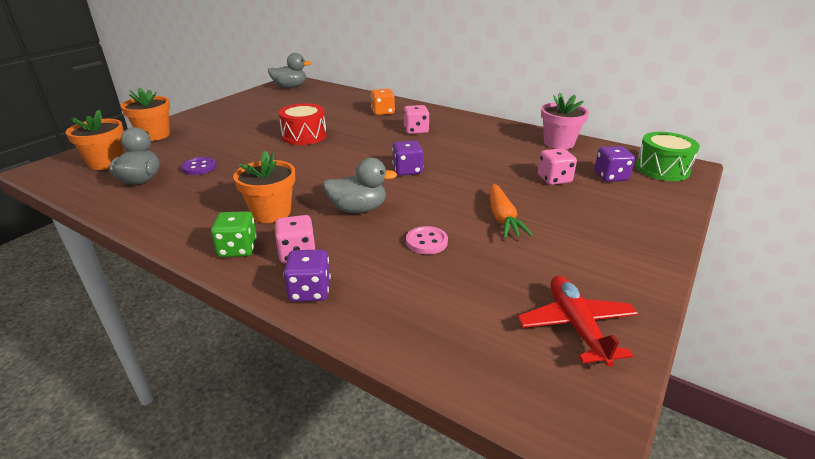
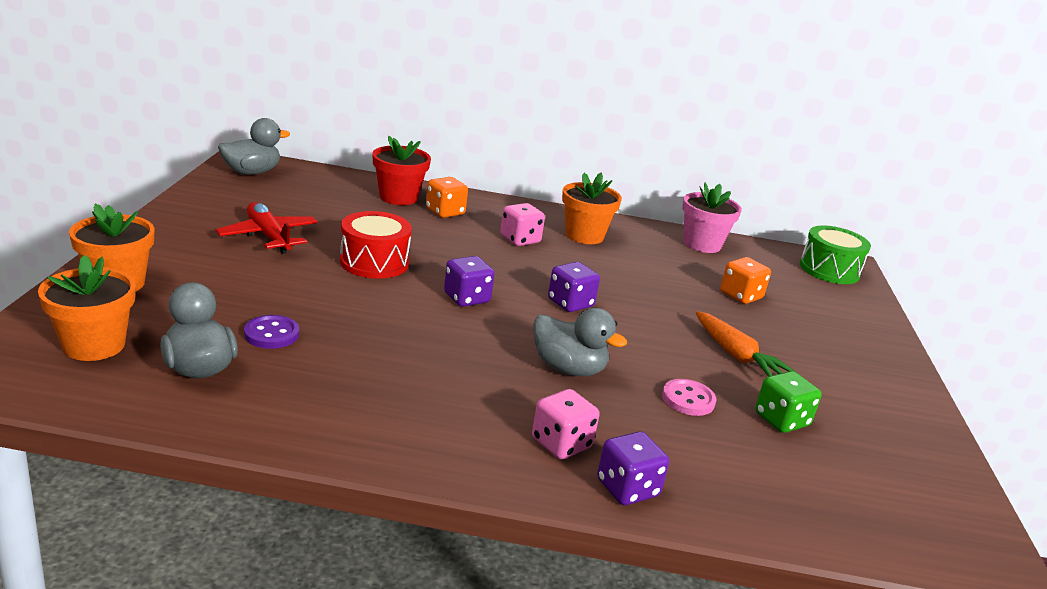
camera: 30 degrees left, 5 degrees down
(238, 249) = (479, 452): green dice -> green dice (781, 420)
(271, 213) = (463, 391): orange flower pot -> orange flower pot (584, 235)
(358, 209) = (568, 368): grey duck -> grey duck turned 60 degrees clockwise
(362, 103) = (398, 197): none -> red flower pot
(554, 179) = (741, 296): pink dice -> orange dice
(576, 326) = (907, 466): red plane -> red plane (268, 236)
(610, 176) = (791, 285): purple dice -> purple dice (467, 298)

